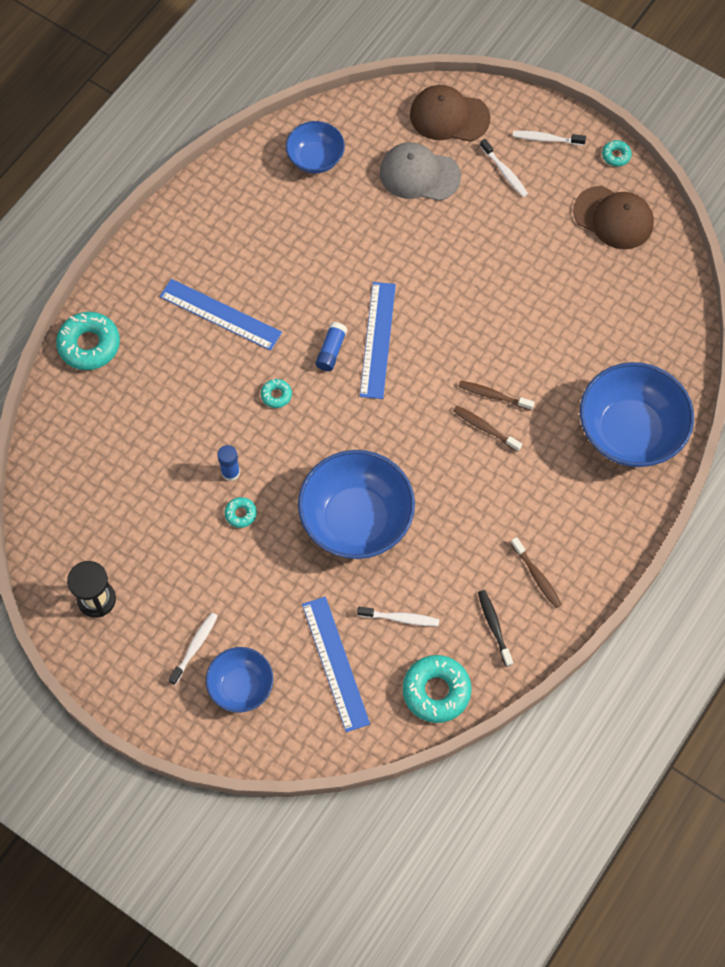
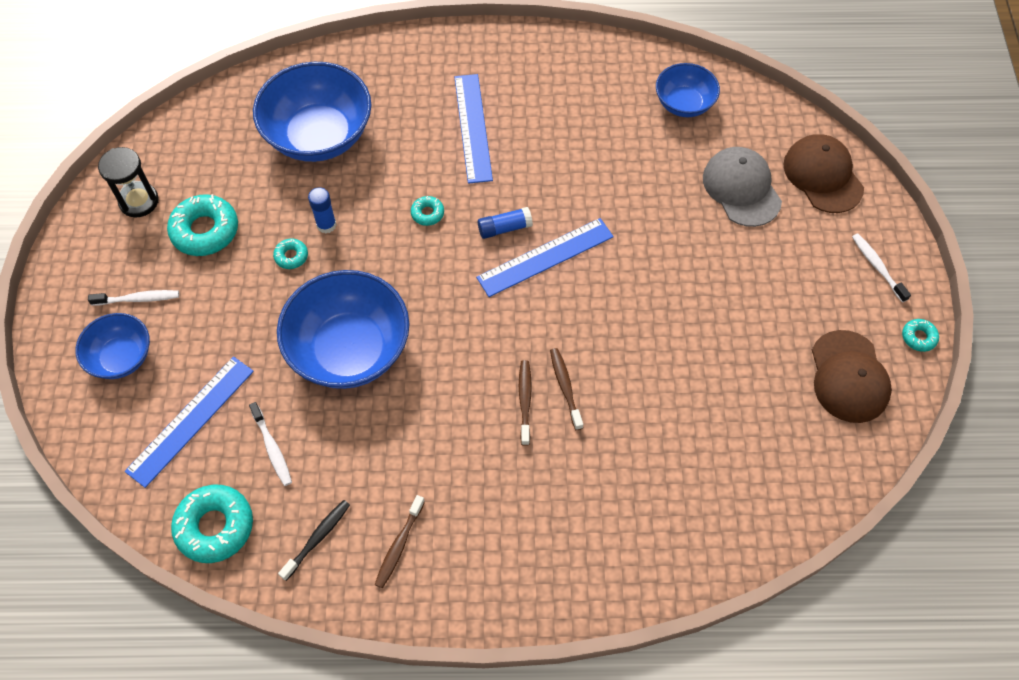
camera: 55 degrees right, 5 degrees down
(89, 345) = (371, 58): turquoise donut -> turquoise donut (205, 231)
(504, 172) = (808, 254): white toothbrush -> none
(630, 431) = (625, 538): blue bowl -> blue bowl (319, 135)

